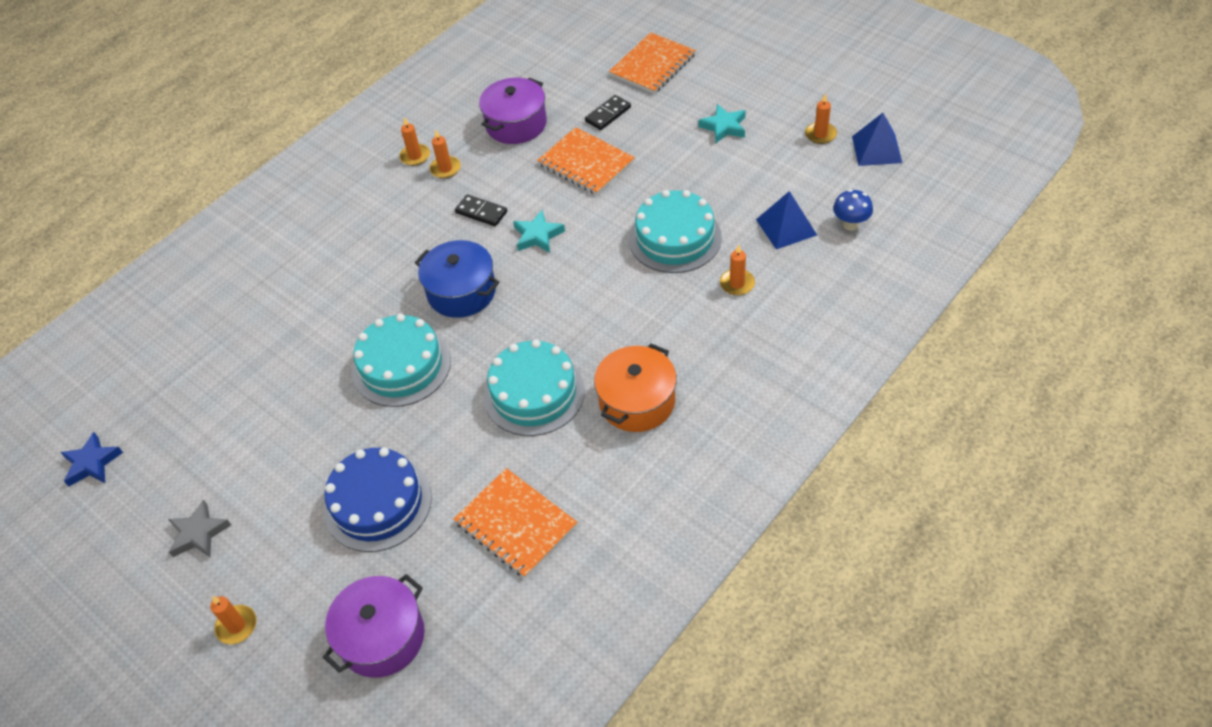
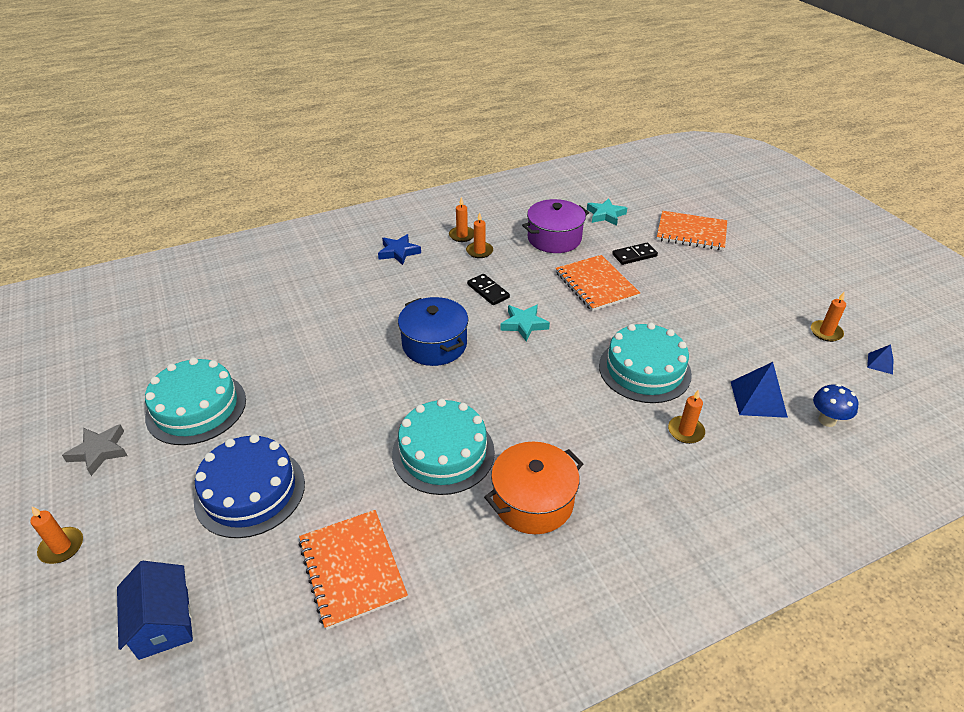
camera: 20 degrees right, 10 degrees down
(92, 463) = (75, 362): blue star -> blue star (398, 252)
(382, 637) = (163, 622): purple pot -> blue house
(401, 366) = (348, 383): turquoise cake -> turquoise cake (196, 408)
(652, 65) = (691, 232): orange notebook -> orange notebook turned 45 degrees clockwise
(724, 127) = (734, 297): turquoise star -> turquoise star (605, 215)
(876, 149) = (880, 363): blue pyramid -> blue pyramid, size x0.53

